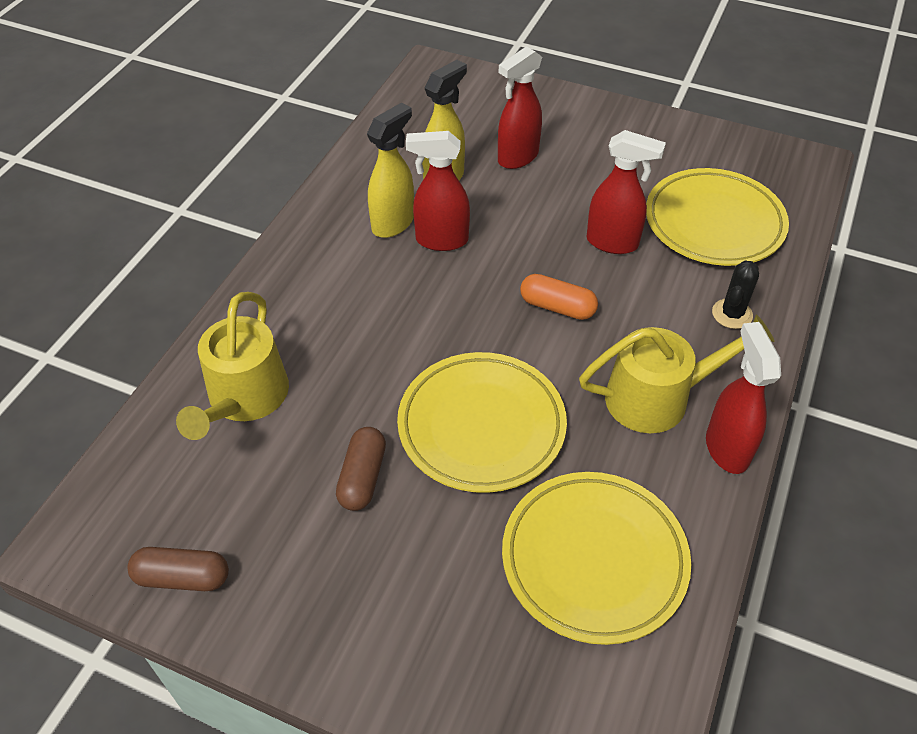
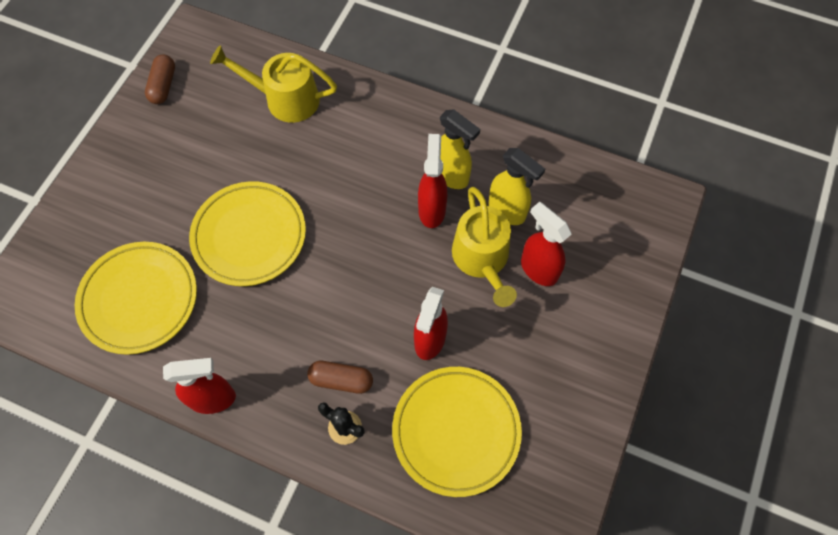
camera: 90 degrees right, 15 degrees up
(363, 477) = (217, 168): brown capsule -> brown capsule (341, 380)
(557, 307) = (357, 291): orange capsule -> none
(657, 397) = (264, 356): yellow watering can -> yellow watering can (482, 259)

